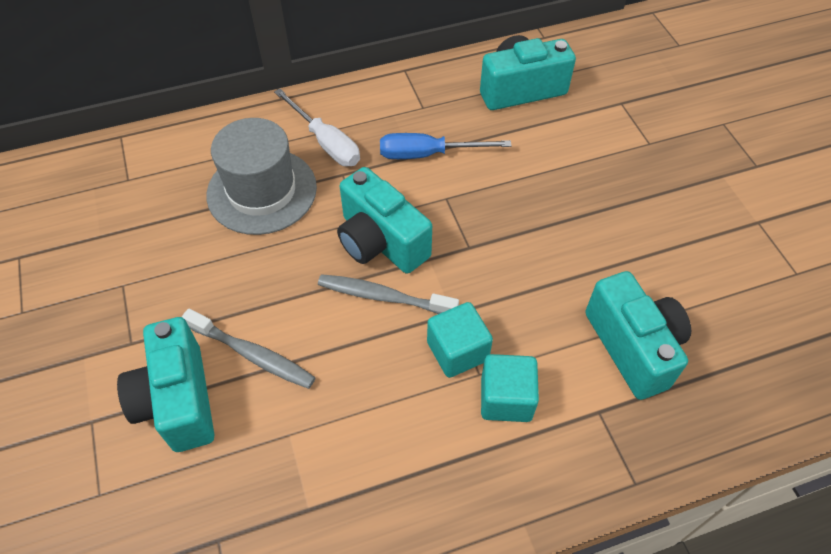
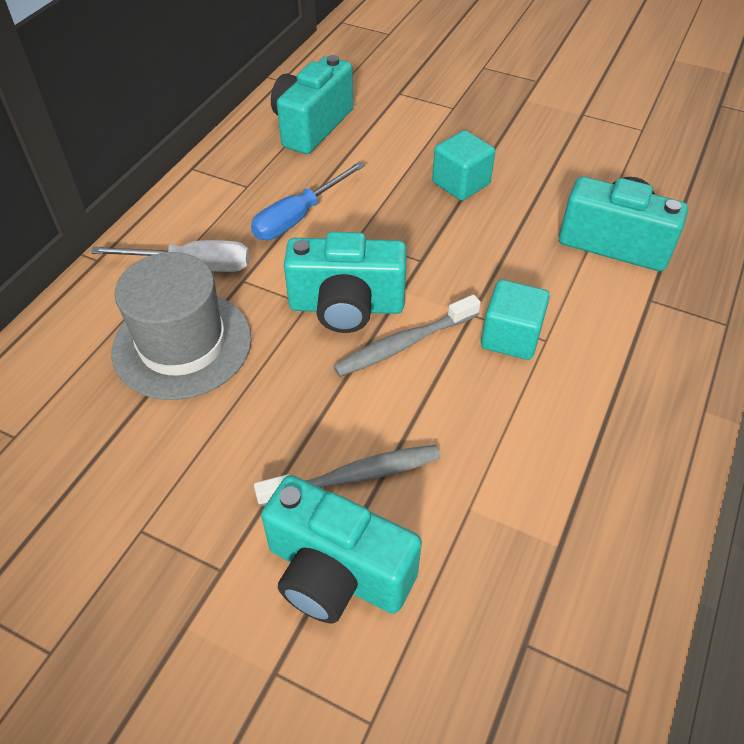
camera: 45 degrees left, 5 degrees down
(506, 399) = (585, 341): turquoise cube -> turquoise cube (461, 183)

